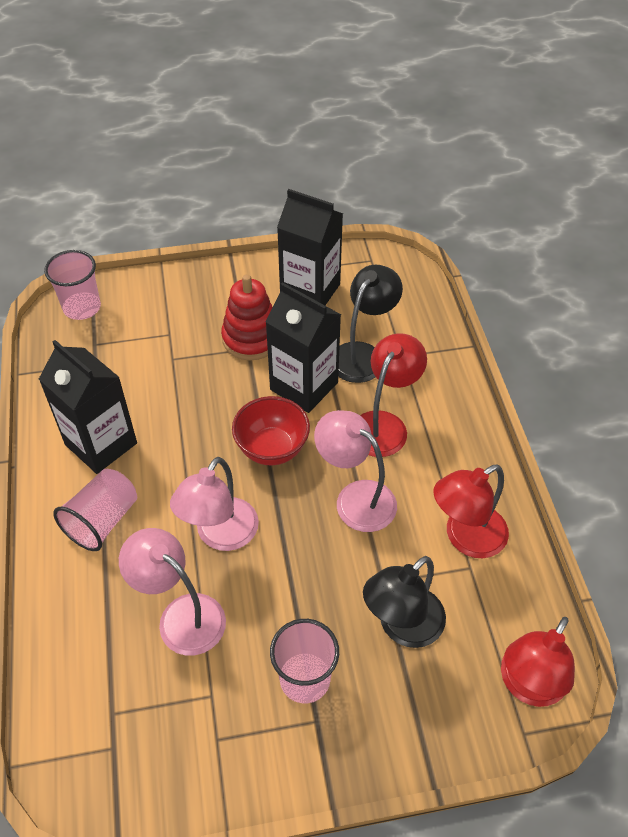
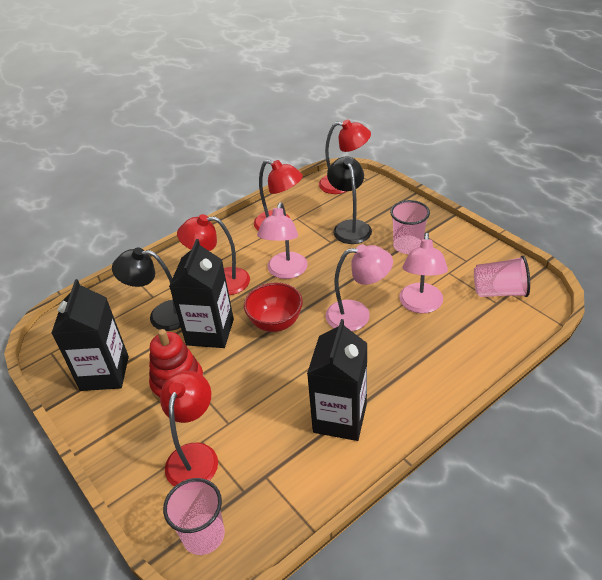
camera: 115 degrees left, 10 degrees down
(102, 521) = (397, 377): pink cup -> pink cup (499, 291)
(158, 325) = (195, 455): none -> red lamp
(402, 627) = (350, 227): black lamp -> black lamp turned 120 degrees counterclockwise

